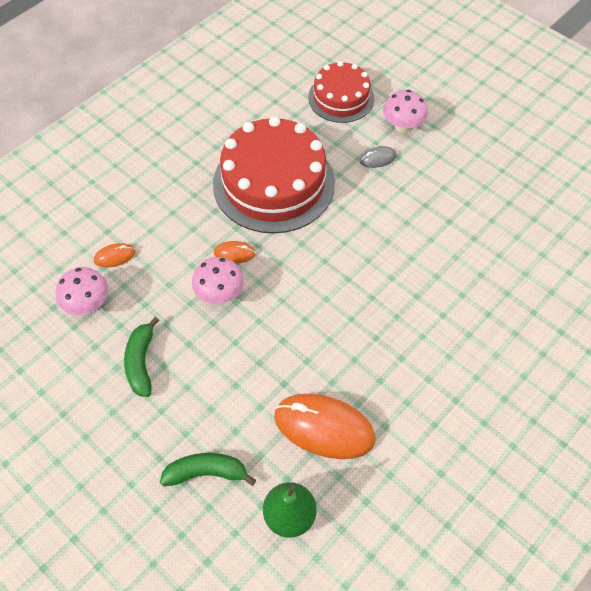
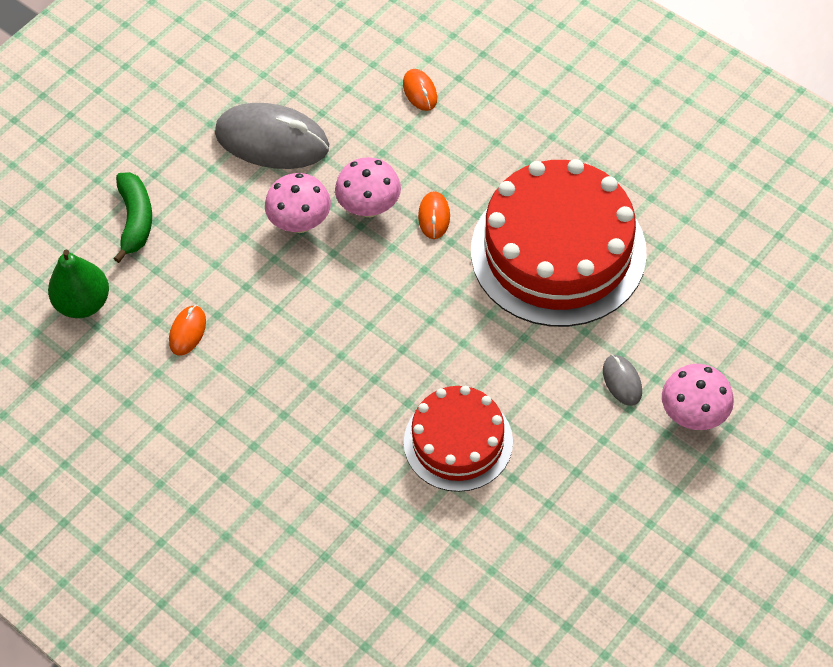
camera: 90 degrees right, 0 degrees up
(88, 305) = (348, 77): pink mushroom -> pink mushroom (300, 223)
(141, 362) = (272, 140): green banana -> grey mouse
(324, 427) = (187, 331): orange mouse -> orange mouse, size x0.45
(341, 98) = (742, 328): red cake -> red cake (458, 442)

